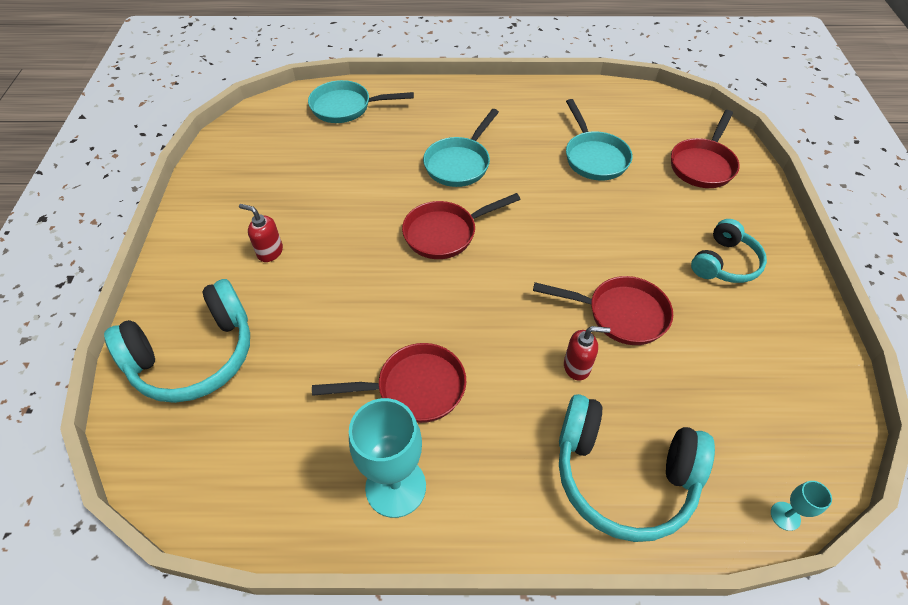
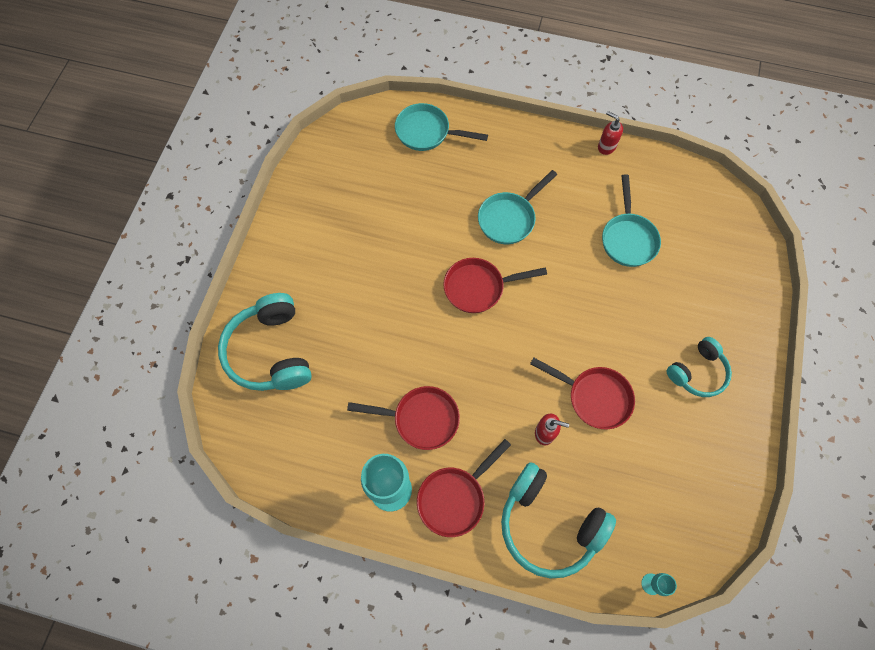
camera: 15 degrees right, 15 degrees up
(195, 356) = (270, 352): turquoise headphones -> turquoise headphones turned 90 degrees clockwise
(270, 252) = (338, 272): red soap dispenser -> red soap dispenser (606, 147)
(703, 165) = (722, 269): red pan -> red pan (455, 498)

